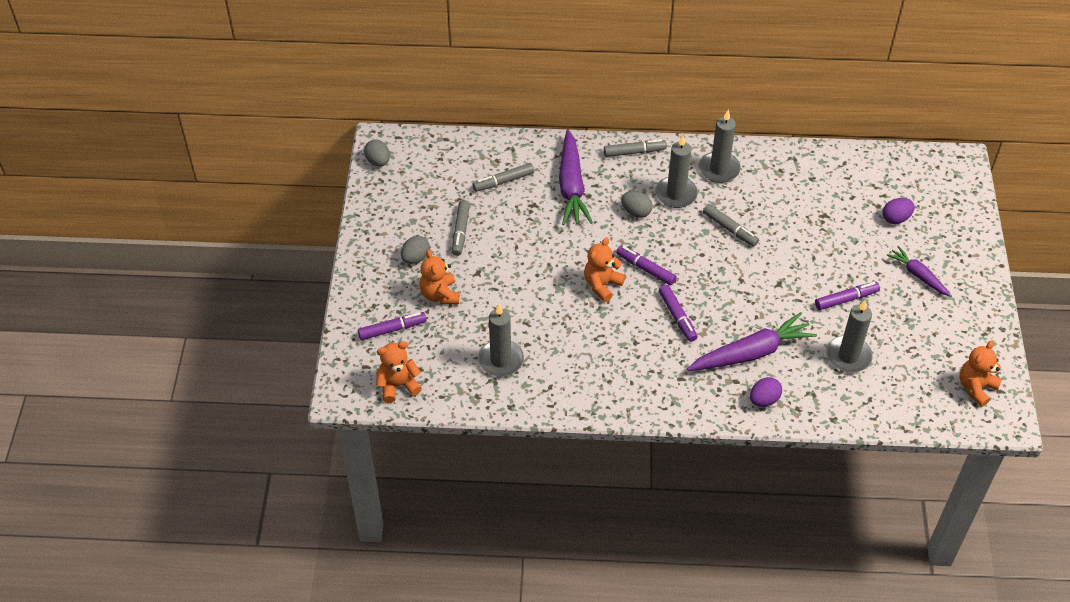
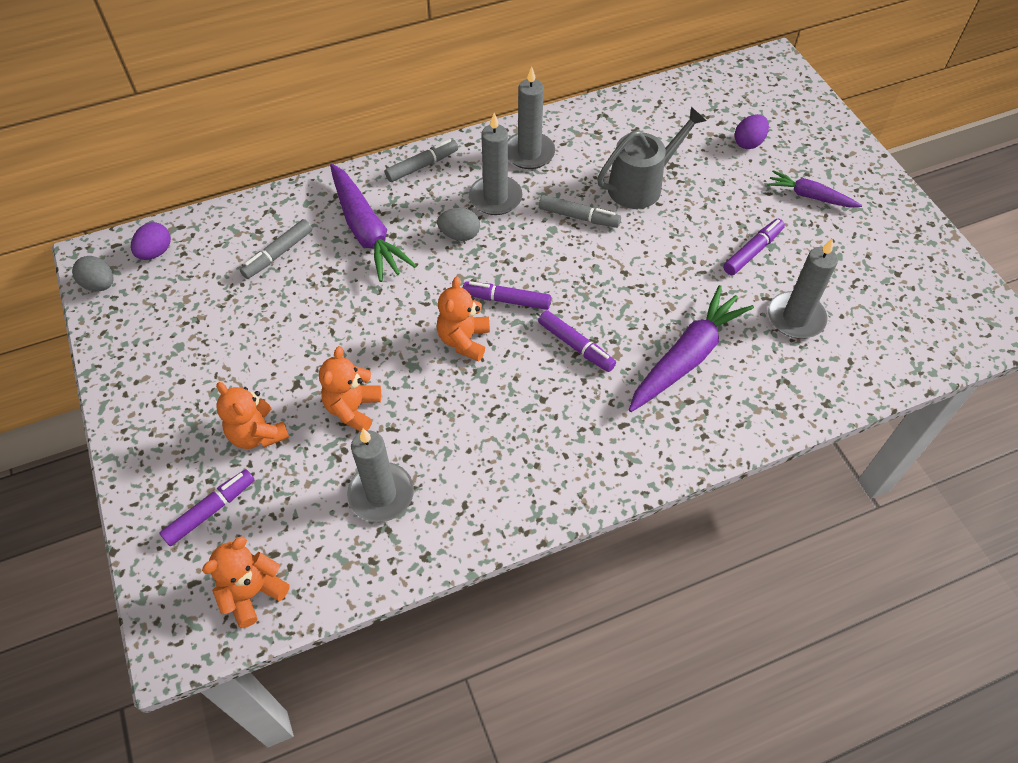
camera: 25 degrees left, 5 degrees up
(415, 258) = (203, 395): grey egg -> none
(460, 231) = (250, 337): grey marker -> none
(764, 400) = (735, 411): purple egg -> purple egg (156, 252)
(790, 222) = (641, 185): none -> grey watering can
(976, 387) = (950, 301): orange teddy bear -> orange teddy bear (353, 409)

